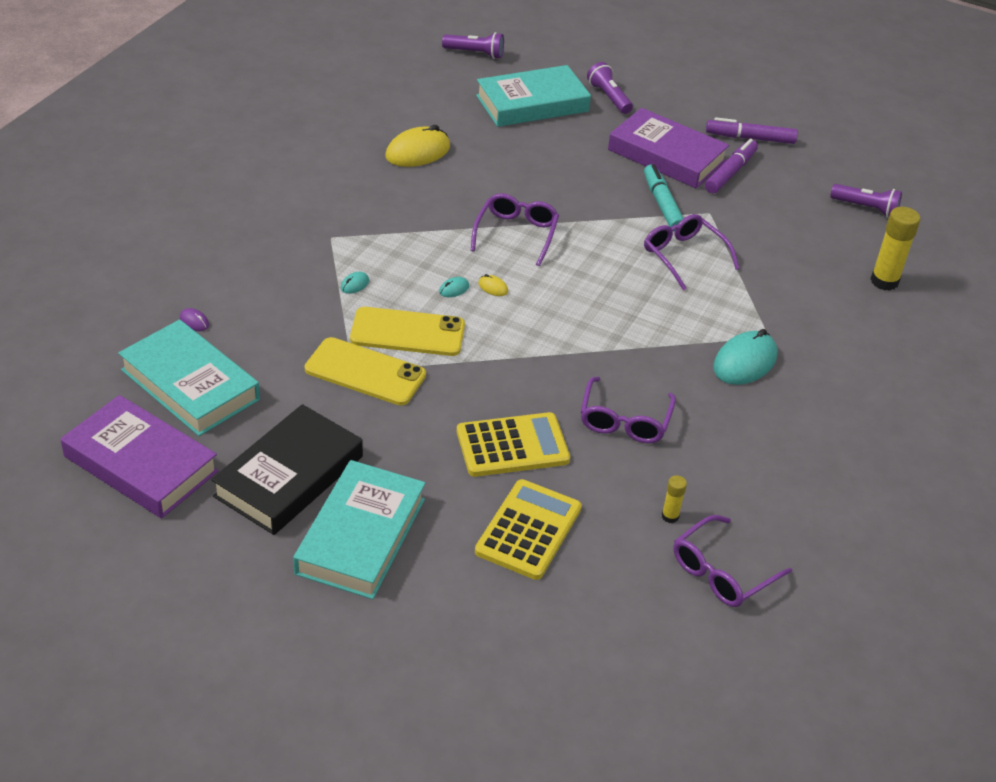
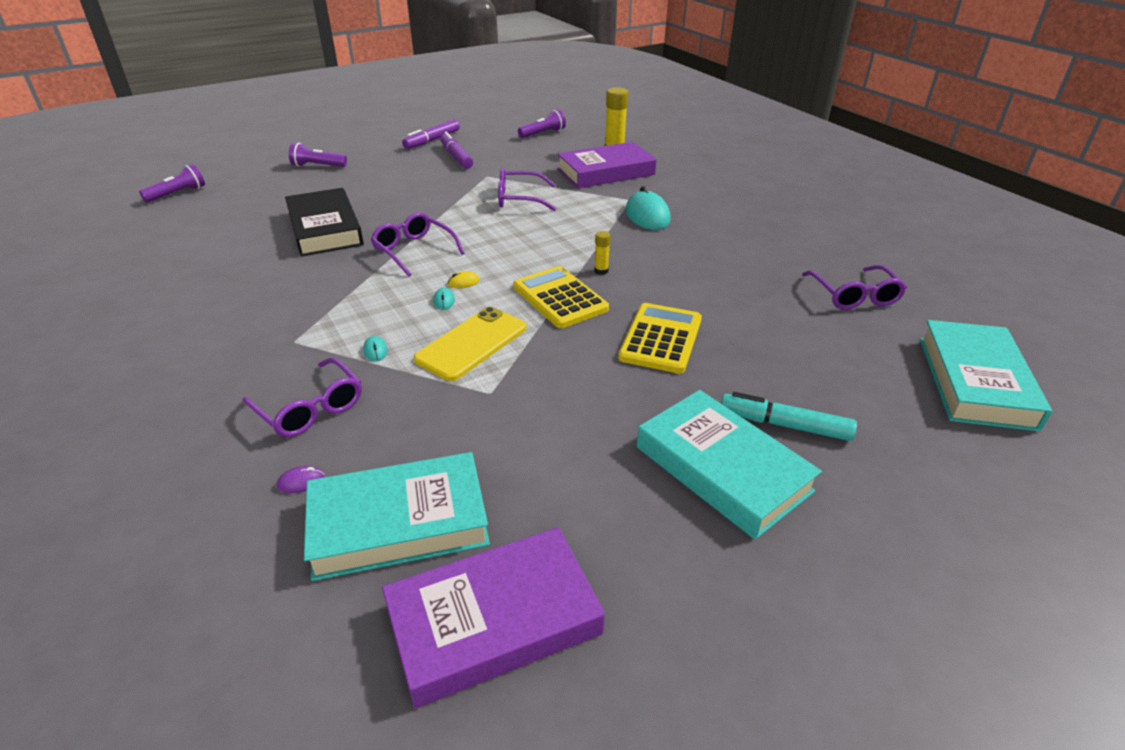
camera: 55 degrees left, 5 degrees down
(289, 476) = (606, 491): black book -> black book (325, 229)
(365, 372) = (500, 386): yellow phone -> none
(418, 152) = (251, 258): yellow mouse -> none
(528, 530) = (766, 366): yellow calculator -> yellow calculator (560, 298)
(532, 103) = (276, 193): turquoise book -> turquoise book (975, 382)
(624, 420) = (670, 279): purple glasses -> purple glasses (310, 408)
(662, 204) = (457, 187): turquoise marker -> turquoise marker (784, 425)
(666, 155) = (409, 169): purple book -> purple book (606, 172)
(670, 516) = (785, 296): yellow glue stick -> yellow glue stick (601, 271)

